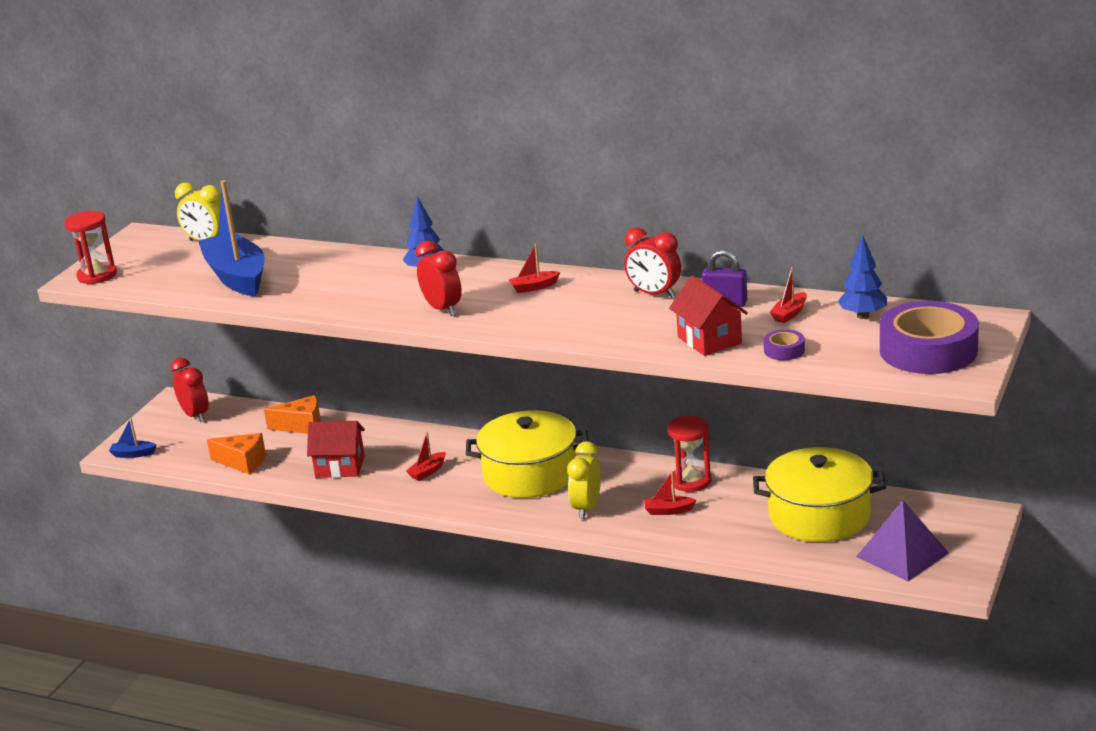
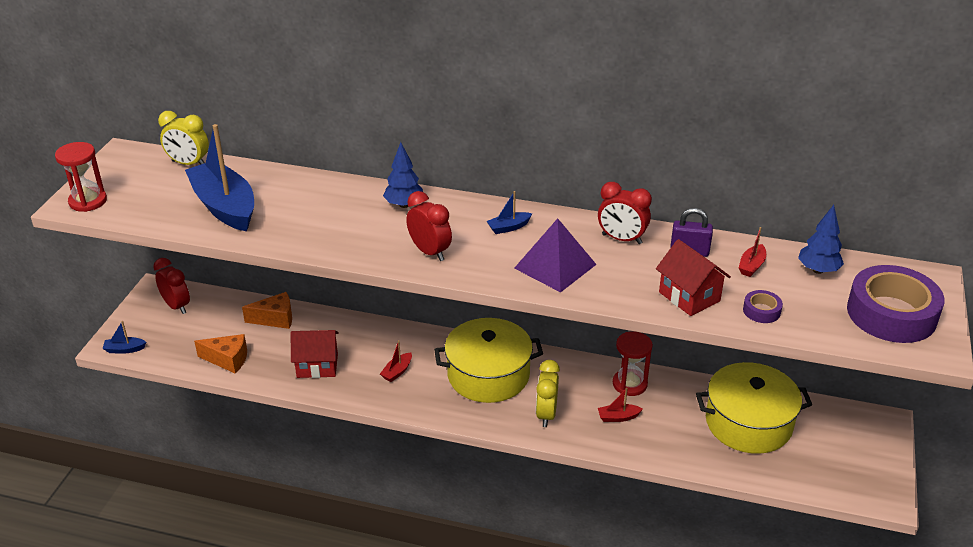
camera: 10 degrees left, 10 degrees up
(534, 287) = (508, 227): red boat -> blue boat
(902, 554) = (830, 467): purple pyramid -> purple pyramid (555, 266)

